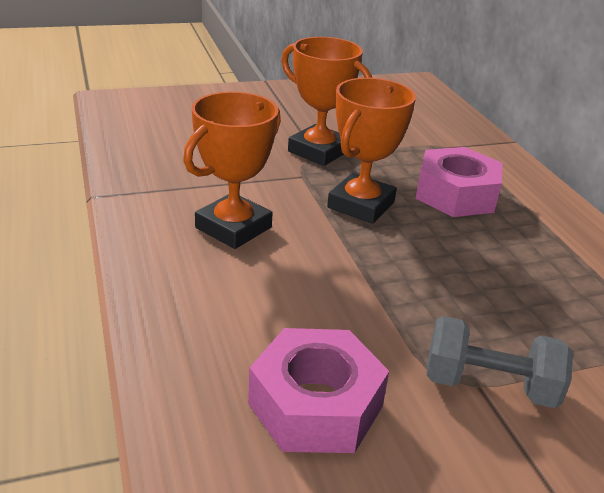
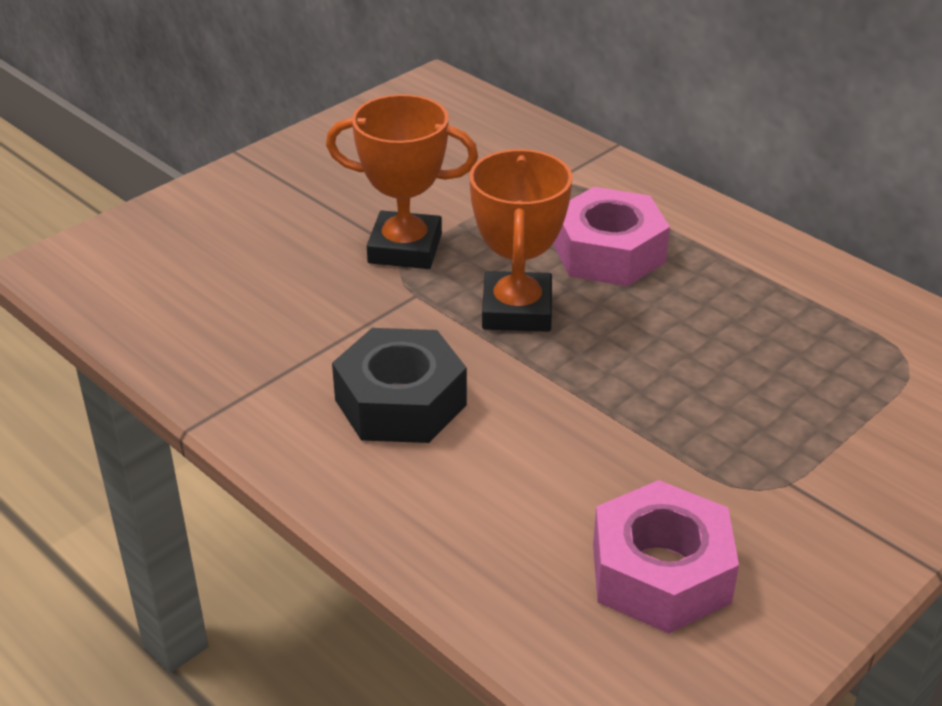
camera: 25 degrees left, 5 degrees up
(233, 227) = (400, 402): orange trophy -> black nut
(489, 385) = (799, 478): grey dumbbell -> none

